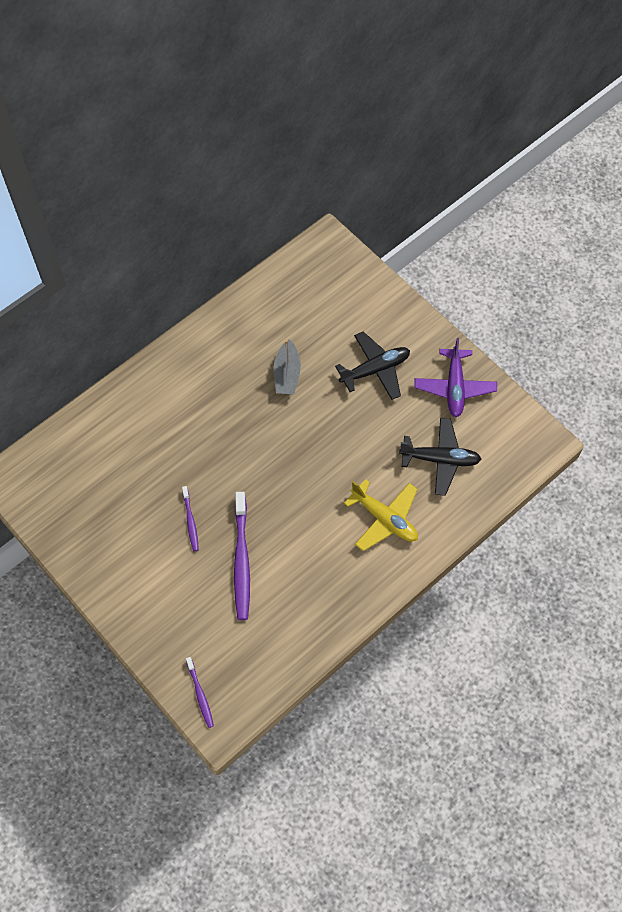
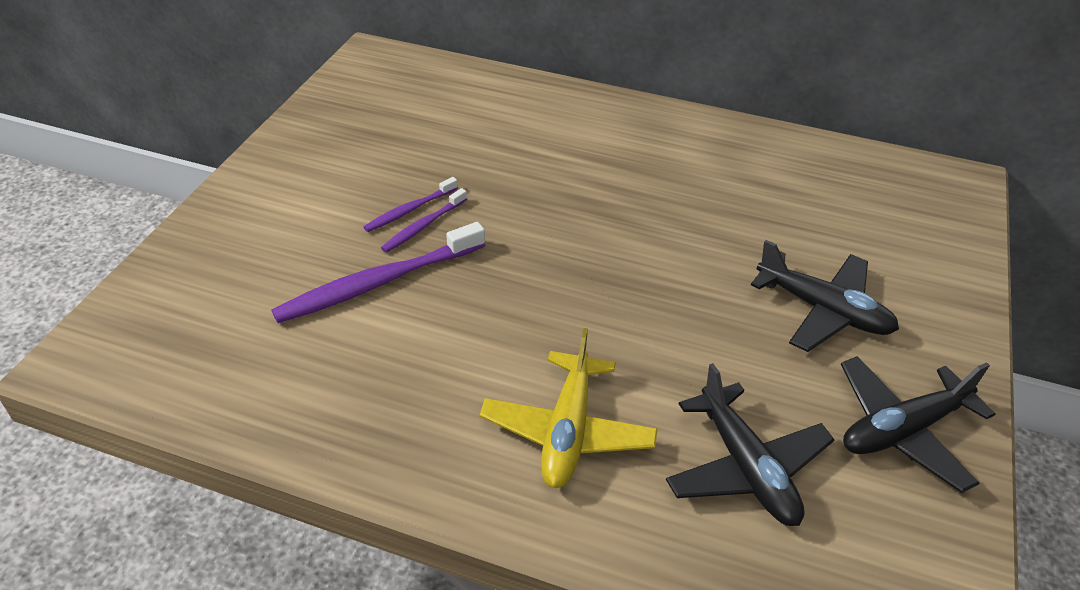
camera: 60 degrees right, 20 degrees down
(200, 694) = (126, 320): purple toothbrush -> purple toothbrush (423, 226)
(287, 374) = (716, 218): grey boat -> none
(454, 387) = (902, 430): purple plane -> black plane

